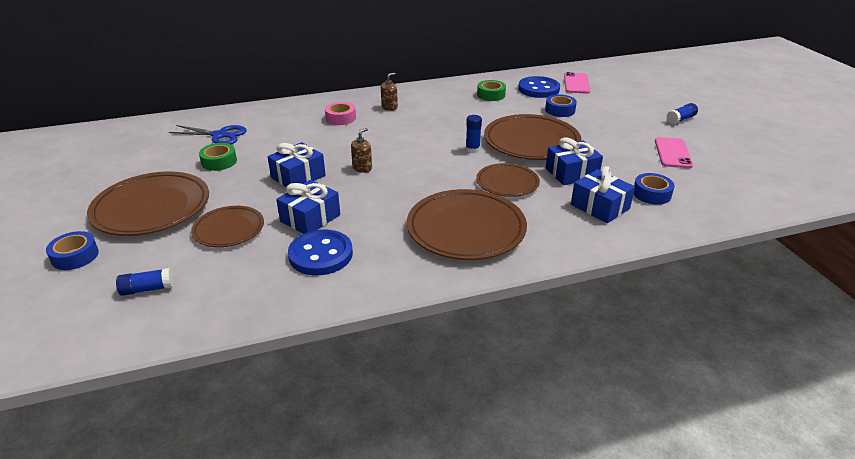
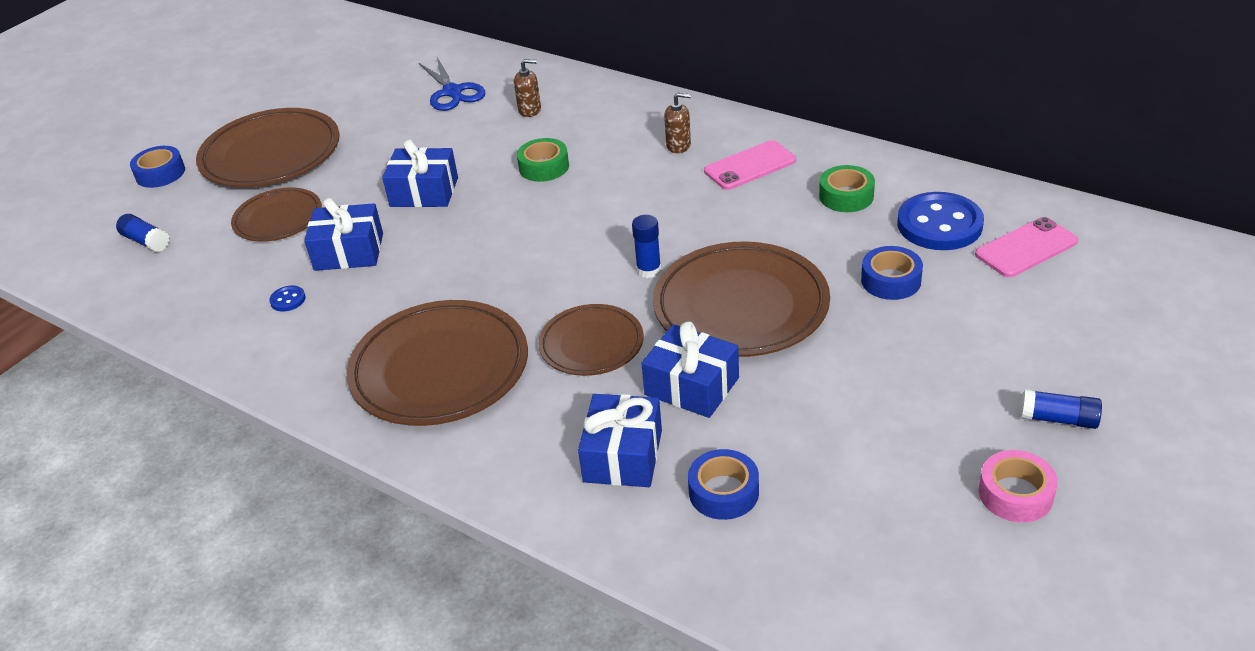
camera: 55 degrees right, 5 degrees up
(219, 162) = (397, 129): green tape -> green tape (544, 167)
(321, 255) = (288, 300): blue button -> blue button, size x0.42
(340, 118) = (598, 132): pink tape -> pink tape (1015, 494)
(362, 168) = (494, 220): brown soap dispenser -> brown soap dispenser (530, 110)
(673, 153) = (901, 461): pink phone -> pink phone (750, 166)

